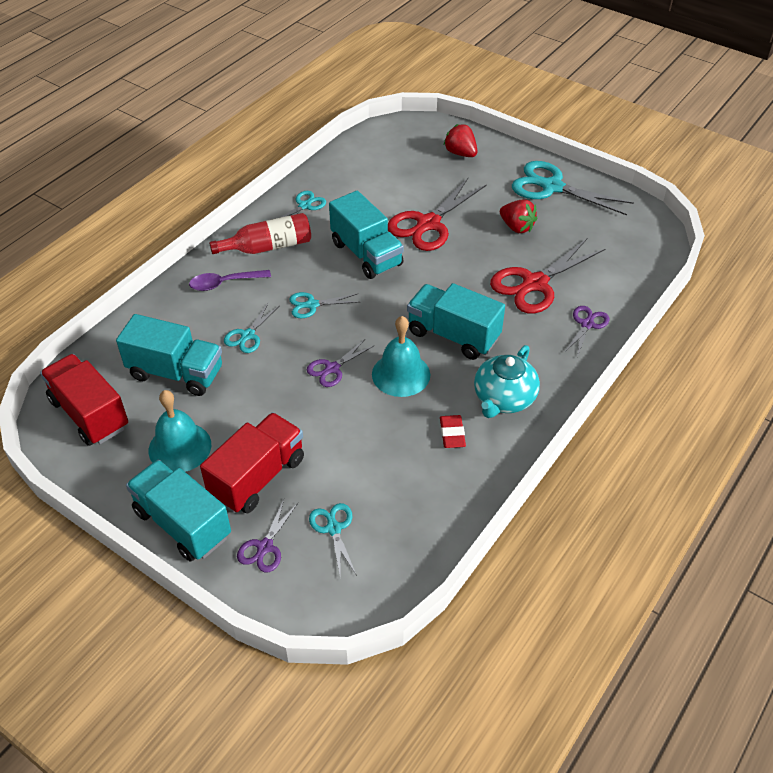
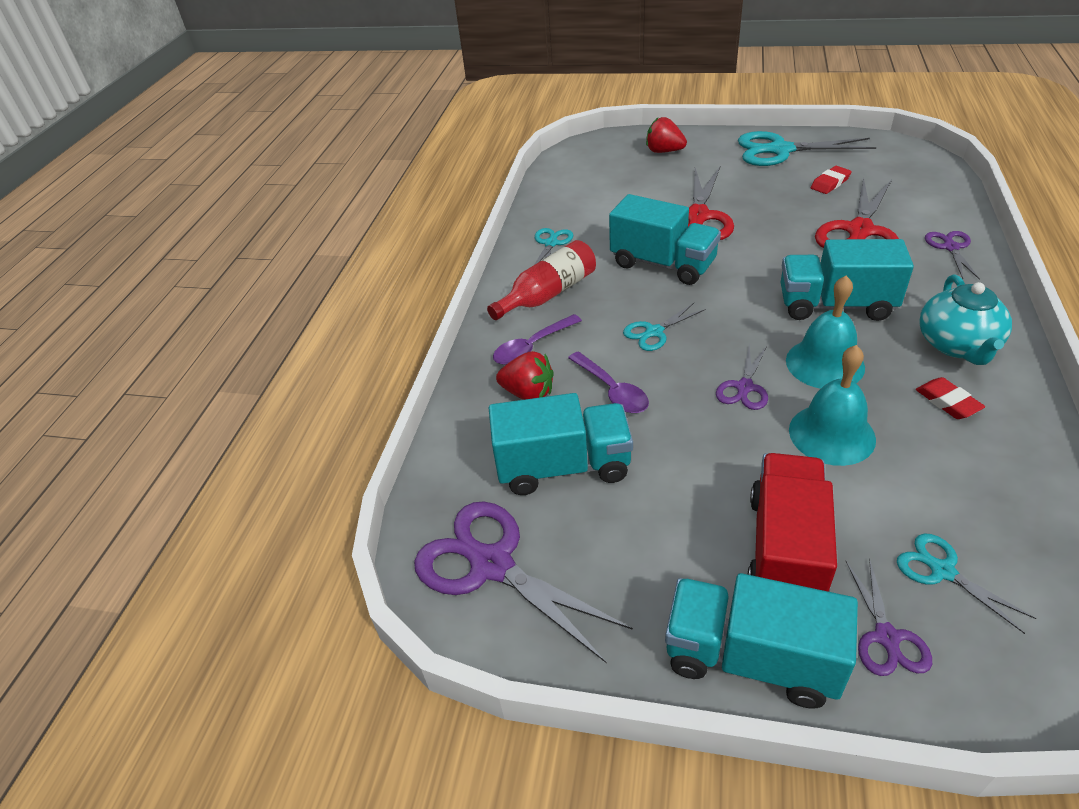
camera: 20 degrees left, 5 degrees down
(89, 414) = (492, 565): red truck -> purple scissors
(180, 447) = (651, 556): turquoise bell -> turquoise bell (831, 434)
(248, 335) = (612, 390): turquoise scissors -> purple spoon
(516, 227) = (786, 191): red strawberry -> red strawberry (528, 393)
(558, 233) = (830, 183): none -> red eraser

